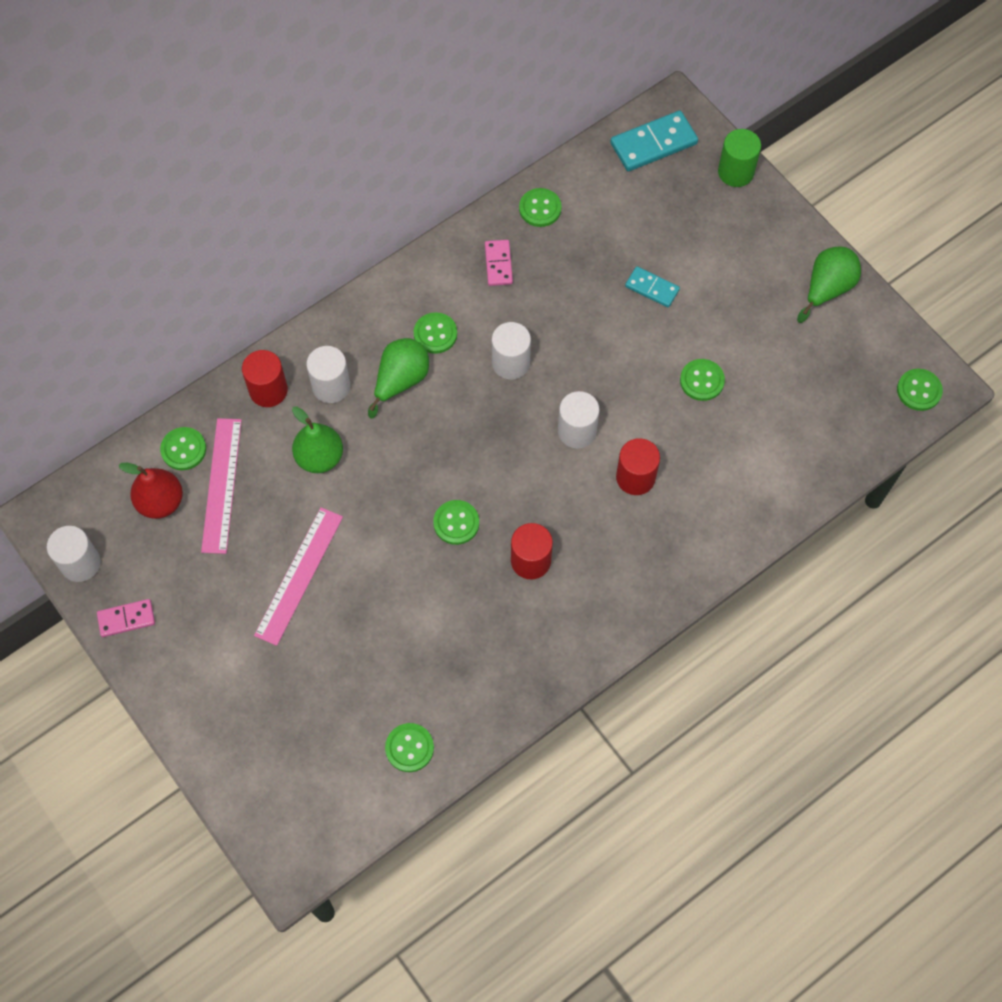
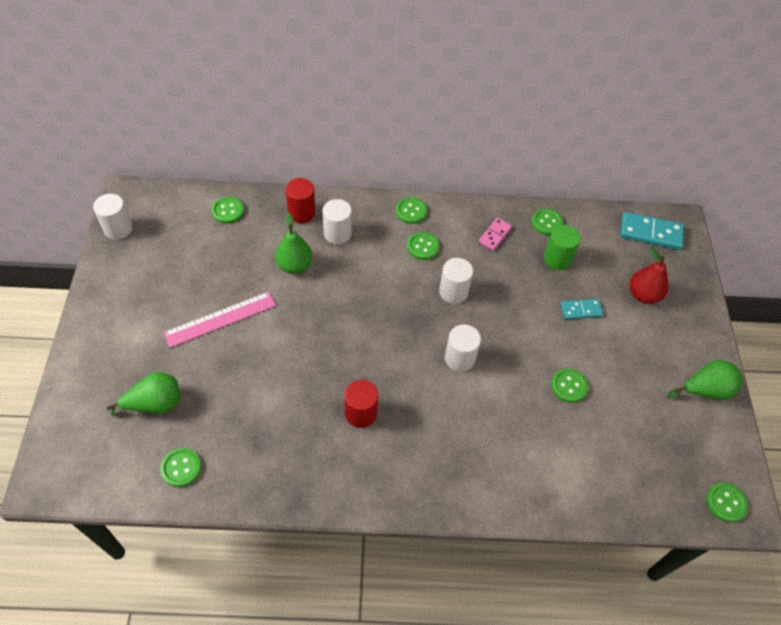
camera: 35 degrees right, 10 degrees down
(126, 619) = (109, 273): pink domino -> none
(161, 502) = (189, 228): red pear -> red pear (643, 295)
(221, 485) = (228, 242): pink ruler -> none
(401, 380) = (379, 257): green pear -> green pear (155, 404)
(456, 523) = (336, 357): green button -> green button (411, 211)
(635, 477) = (473, 413): red cylinder -> none
(652, 288) = (581, 310): turquoise domino -> turquoise domino turned 75 degrees counterclockwise
(735, 172) = (694, 281): green cylinder -> green cylinder (557, 259)

